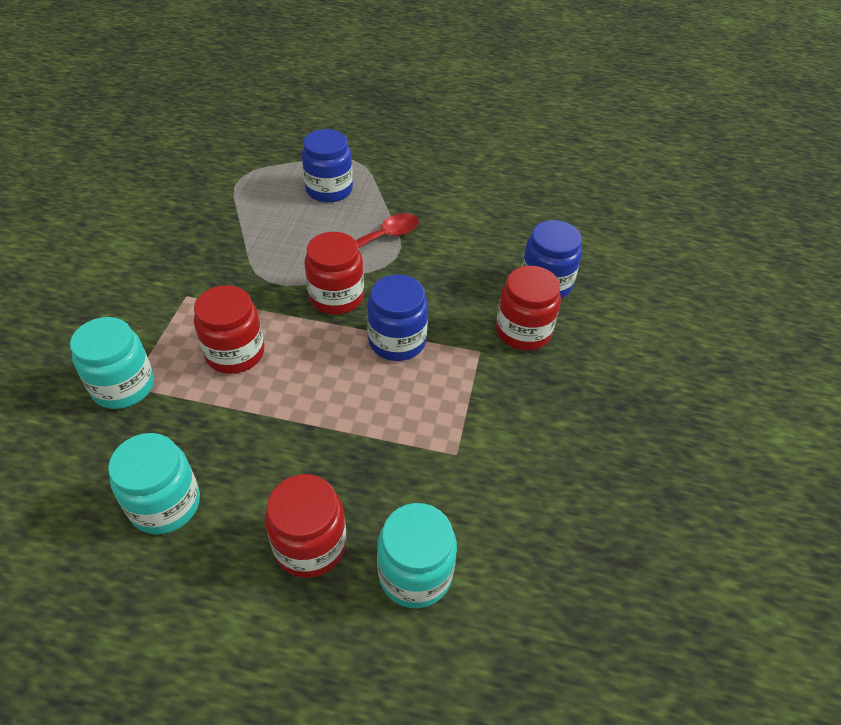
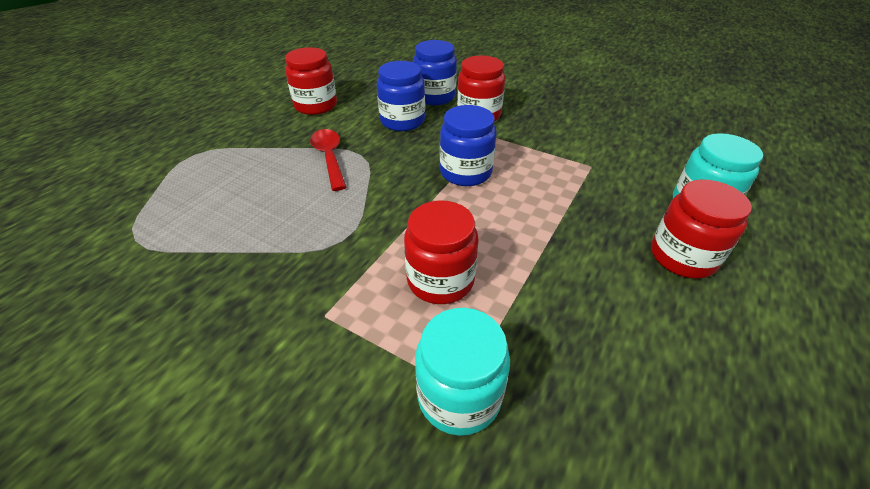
camera: 70 degrees left, 5 degrees down
(165, 504) = (644, 362): turquoise jar -> none
(329, 190) = (227, 177): blue jar -> blue jar (402, 121)
(336, 297) = (393, 197): red jar -> red jar (316, 105)

